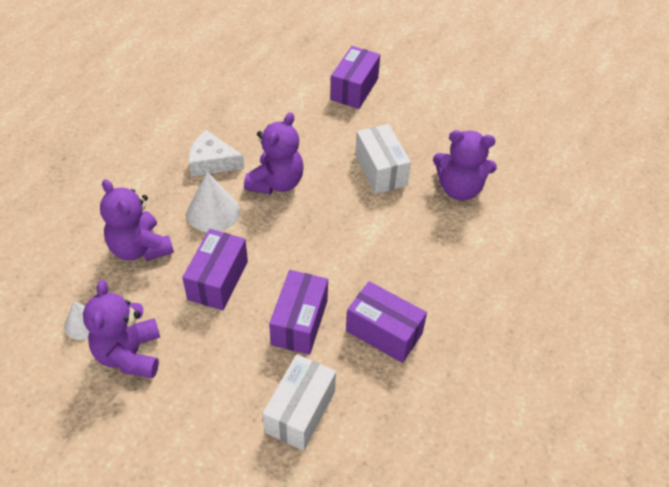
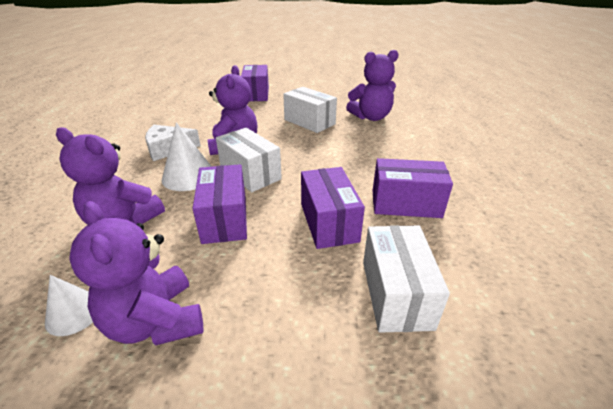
camera: 25 degrees left, 15 degrees down
(269, 231) = (250, 173): none -> white box

